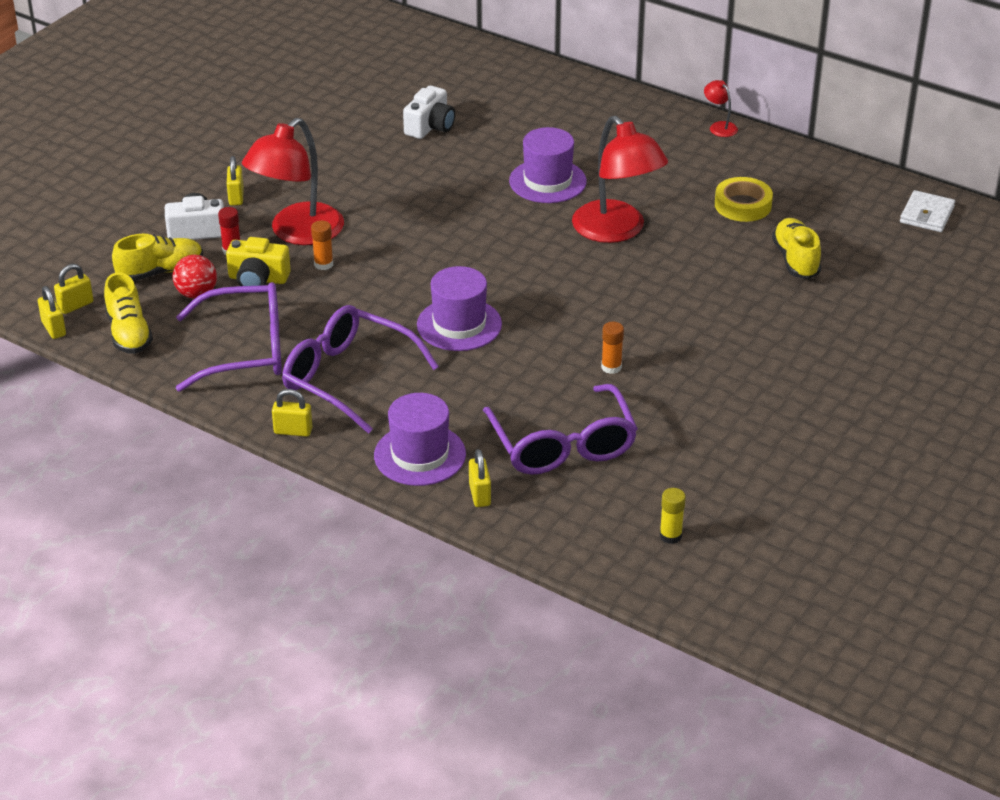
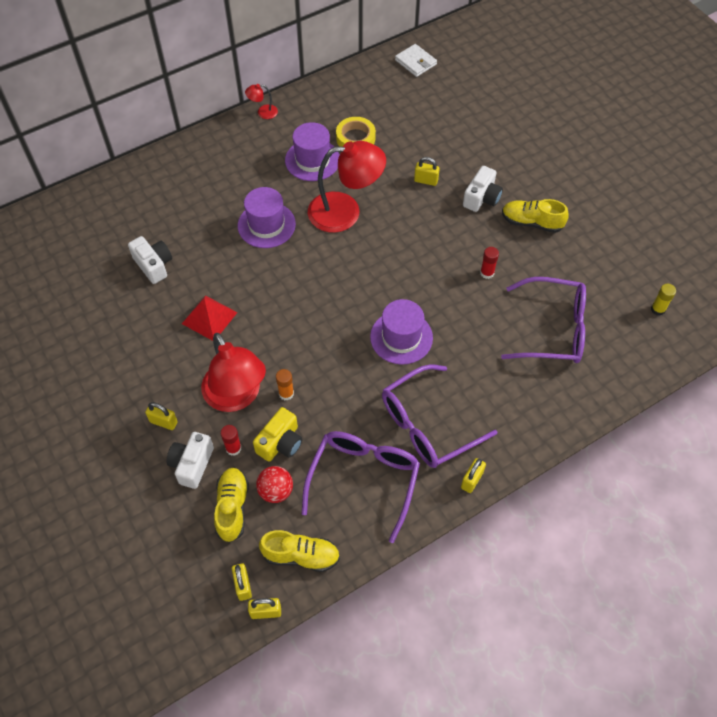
camera: 65 degrees left, 20 degrees up
(387, 183) = (209, 318): none -> red pyramid
(420, 455) = (530, 412): purple hat -> purple hat (312, 160)
(480, 495) = (583, 393): yellow padlock -> yellow padlock (426, 181)
(611, 367) = (487, 273): orange glue stick -> red glue stick
(734, 331) = (481, 198): none -> white camera
(795, 260) = (426, 139): yellow shoe -> yellow shoe (531, 222)

